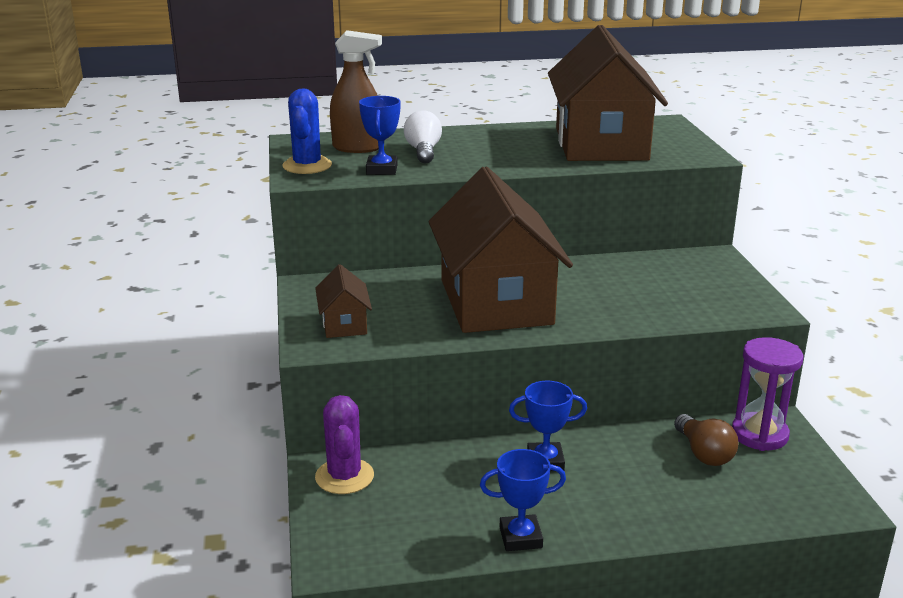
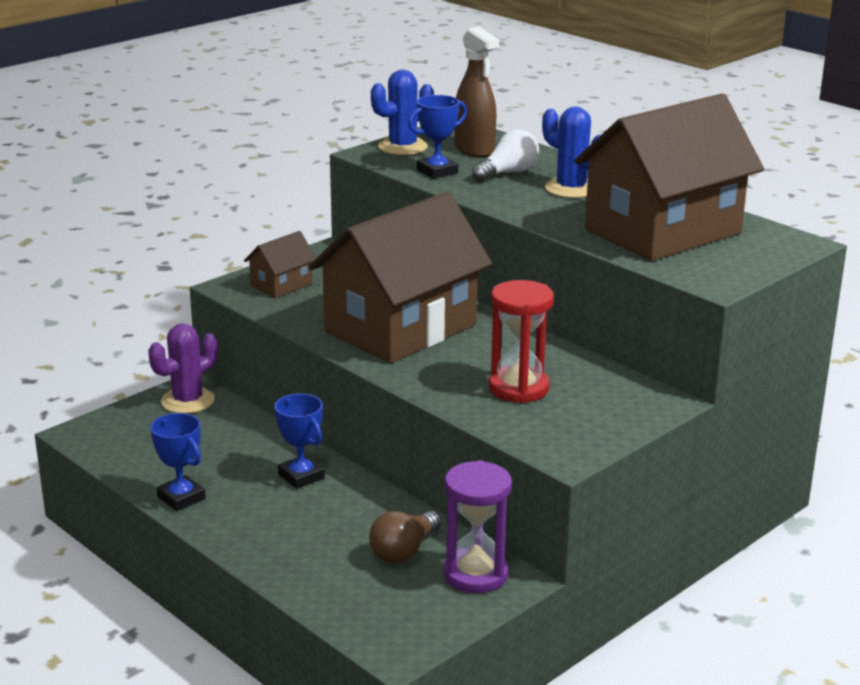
camera: 55 degrees right, 0 degrees up
(486, 144) = (571, 189): none -> blue cactus
(648, 293) = (518, 388): none -> red hourglass

